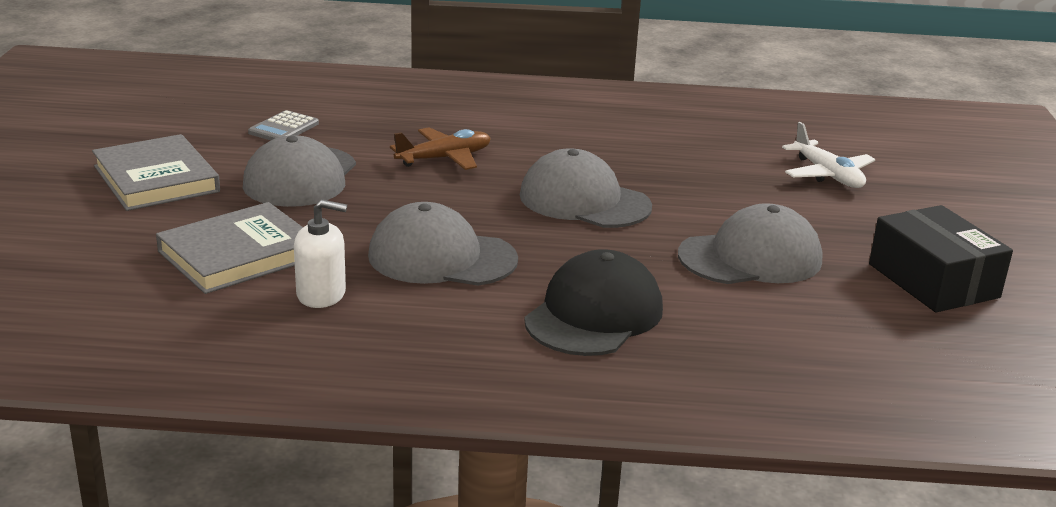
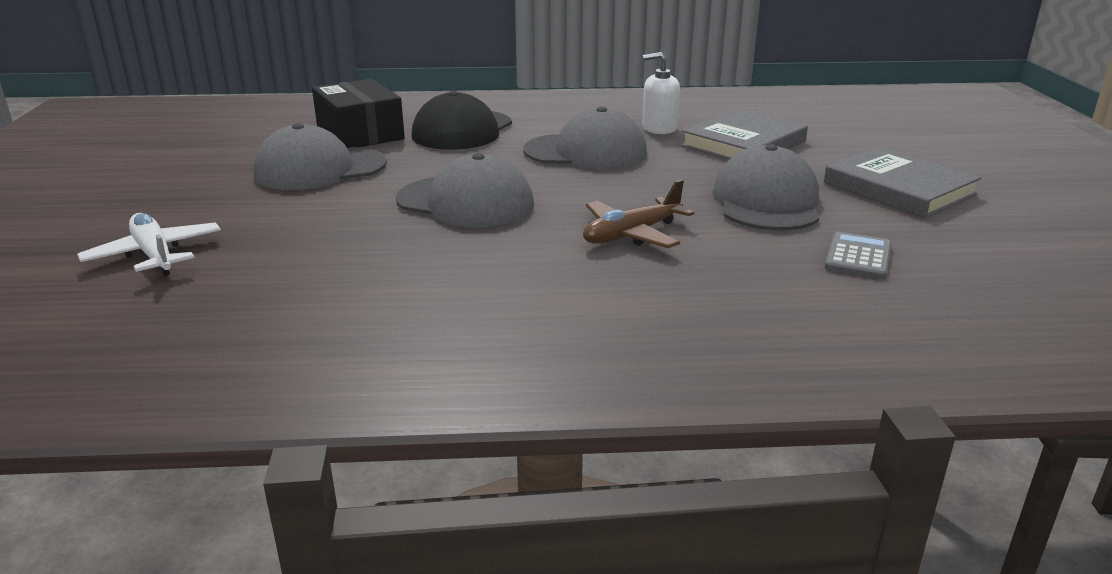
camera: 175 degrees right, 0 degrees up
(933, 280) = (169, 165): black box -> black box (360, 133)

